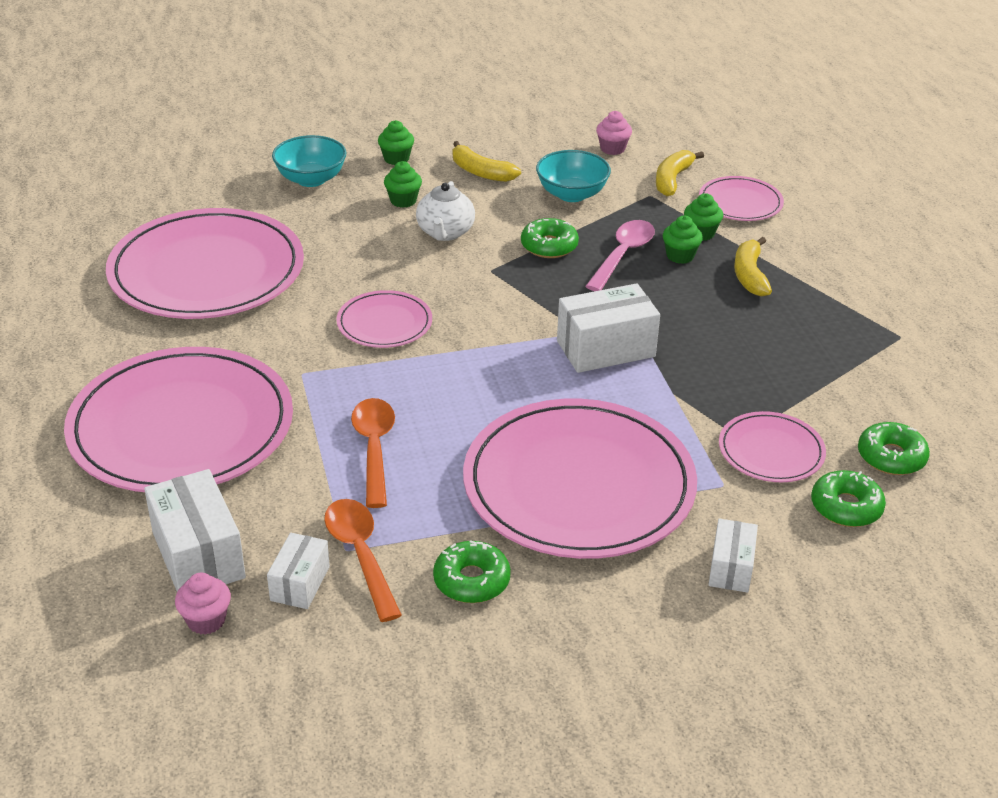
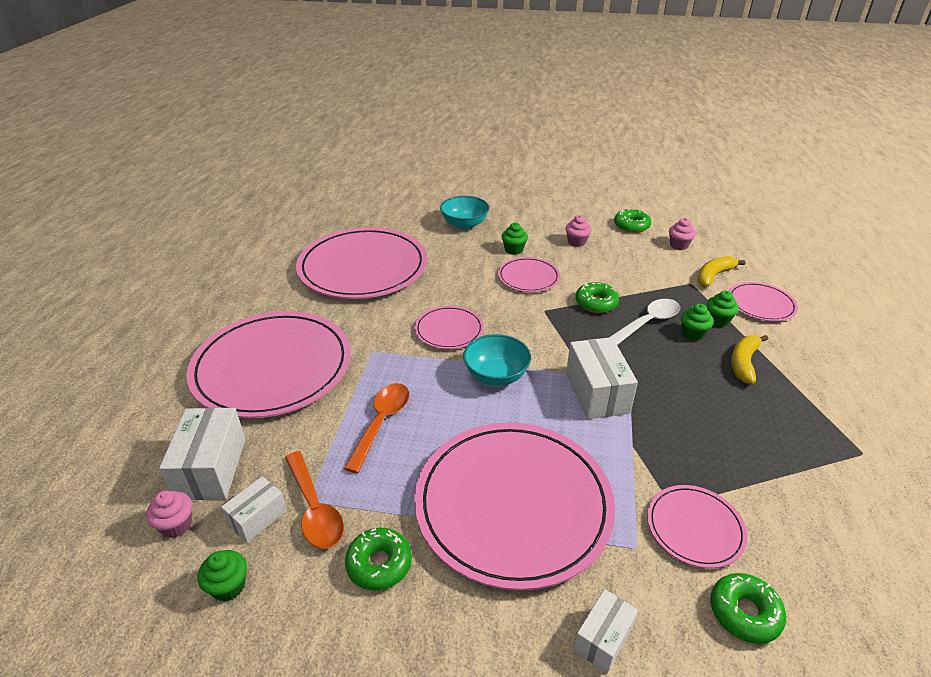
camera: 25 degrees right, 0 degrees up
(360, 555) = (314, 509): orange spoon -> orange spoon turned 150 degrees clockwise
(396, 159) = (526, 222): green cupcake -> green cupcake (228, 586)
(445, 233) = (528, 277): white teapot -> pink plate
(481, 172) = (576, 242): yellow banana -> pink cupcake
(571, 194) = (632, 270): turquoise bowl -> turquoise bowl (496, 375)
(606, 349) = (597, 392): white box -> white box turned 75 degrees clockwise
(623, 255) = (648, 322): pink spoon -> white spoon
(891, 457) = (811, 573): green donut -> green donut (631, 226)

